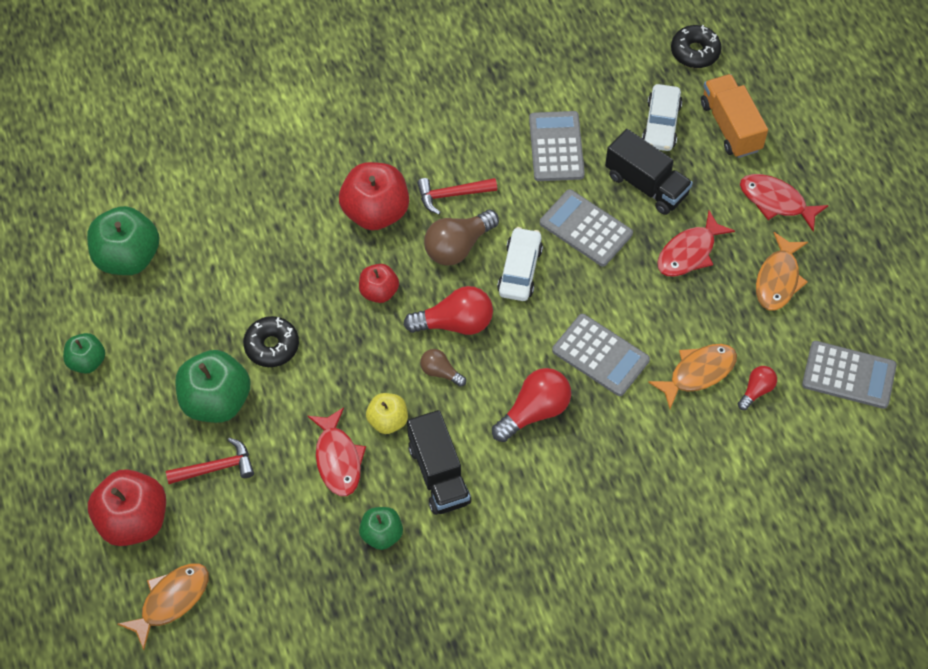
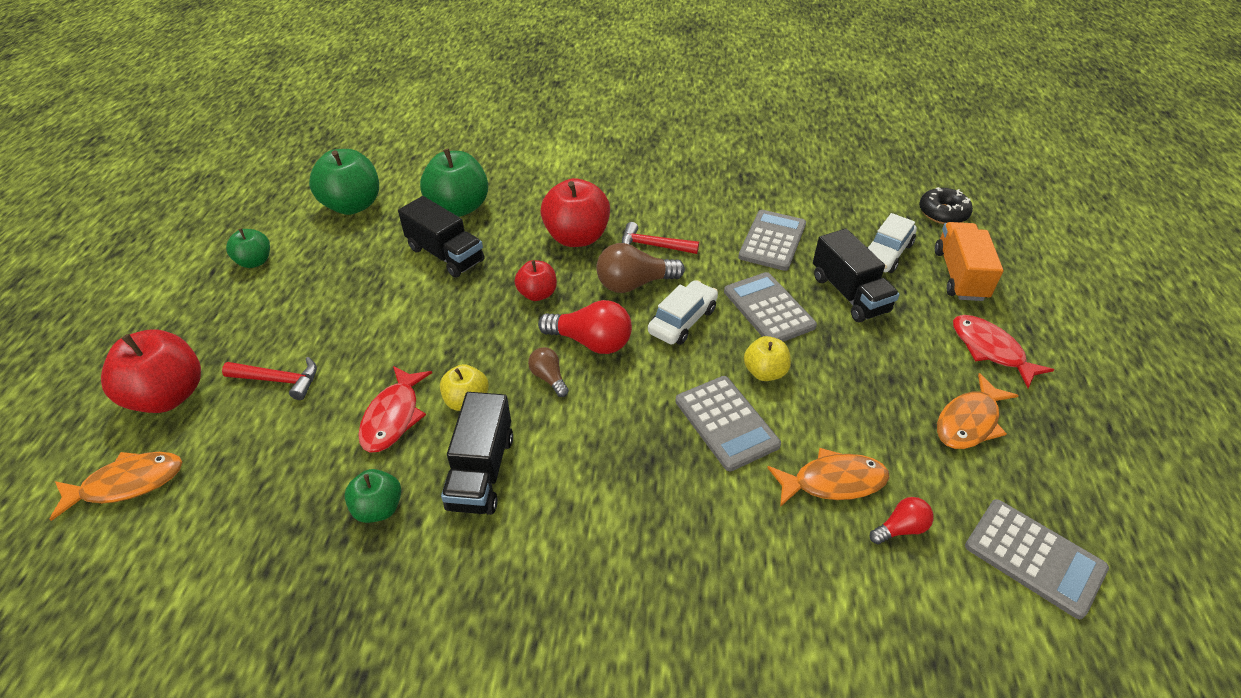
camera: 25 degrees right, 15 degrees down
(216, 401) = (328, 327): green apple -> green apple (459, 207)
(265, 281) = (445, 255): none -> black truck
(272, 346) = (411, 302): black donut -> none
(534, 411) = (623, 450): red light bulb -> none
(609, 296) = (764, 372): none -> yellow apple
(689, 252) = (872, 363): red fish -> none

